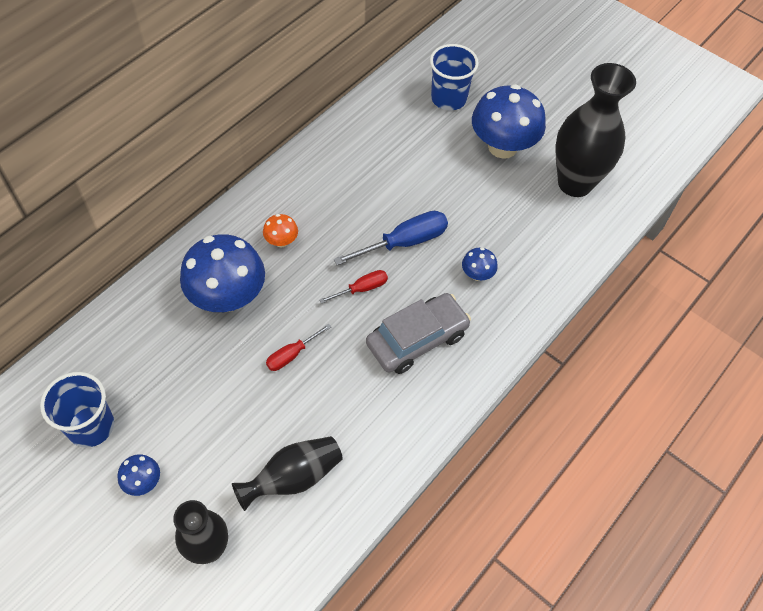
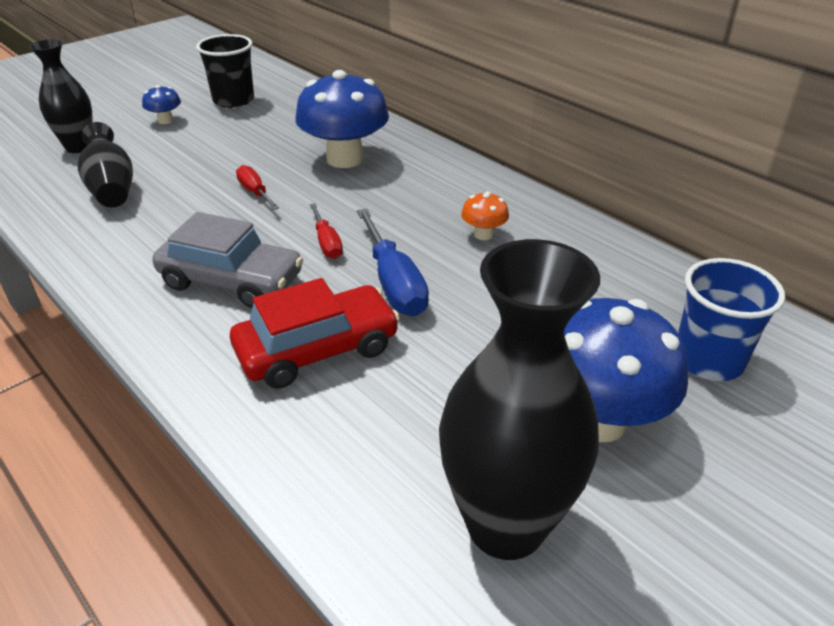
camera: 100 degrees right, 20 degrees down
(91, 426) = (233, 100): blue cup -> black cup
(281, 241) = (414, 191): orange mushroom -> orange mushroom (483, 234)
(417, 339) = (231, 280): grey car -> grey car turned 45 degrees counterclockwise
(477, 274) = (317, 349): blue mushroom -> red car

